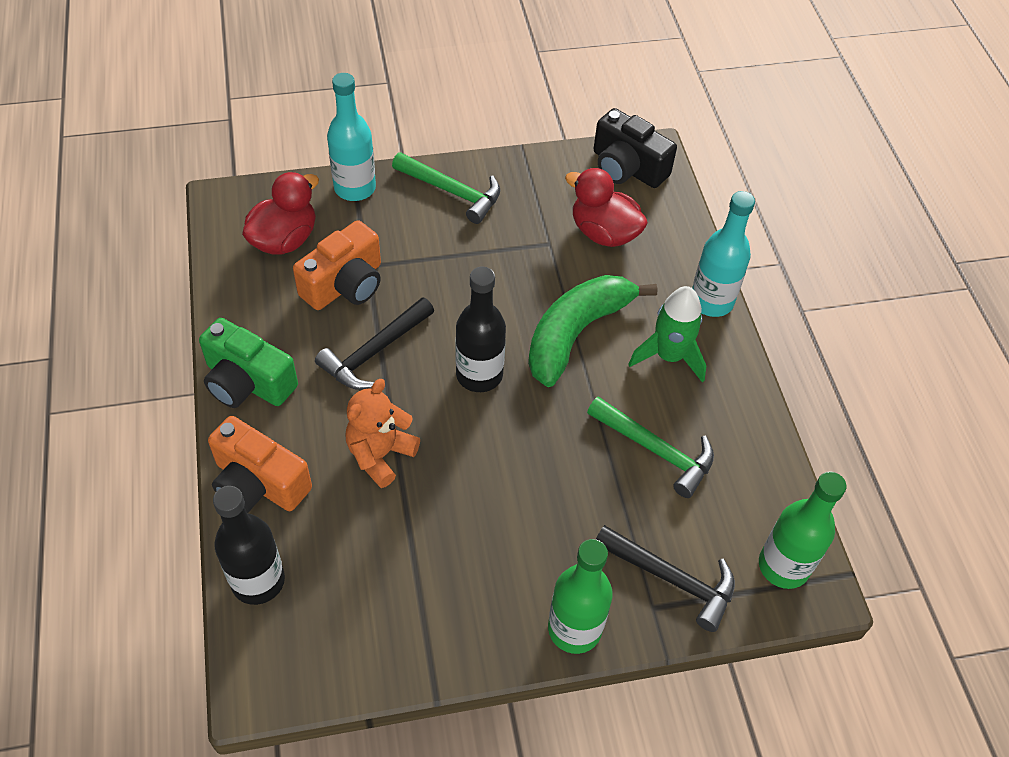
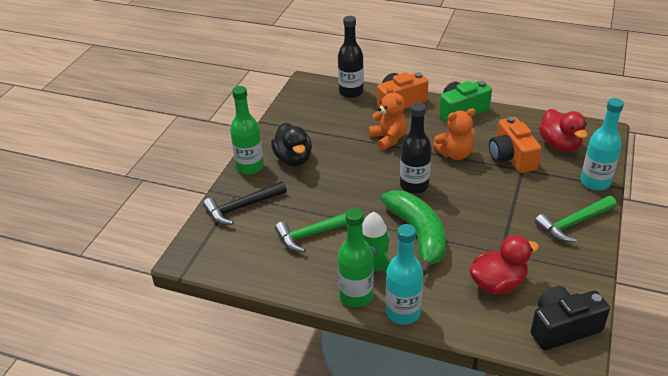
camera: 125 degrees right, 15 degrees down
(374, 352) = (455, 154): black hammer -> orange teddy bear
(513, 570) = (293, 159): none -> black duck
(783, 566) = (209, 251): green bottle -> green bottle (356, 296)

